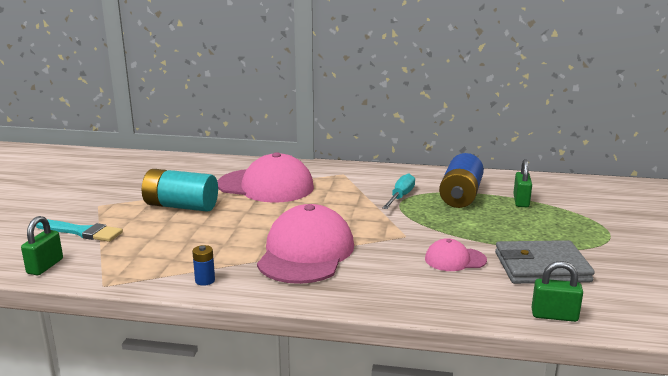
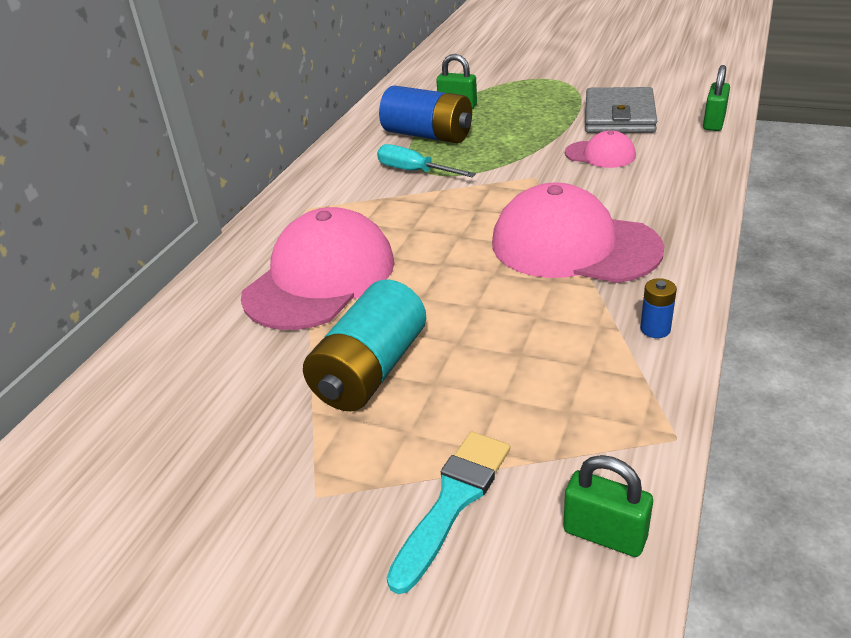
camera: 75 degrees left, 15 degrees up
(455, 259) = (600, 154): pink cap -> pink cap turned 75 degrees counterclockwise

